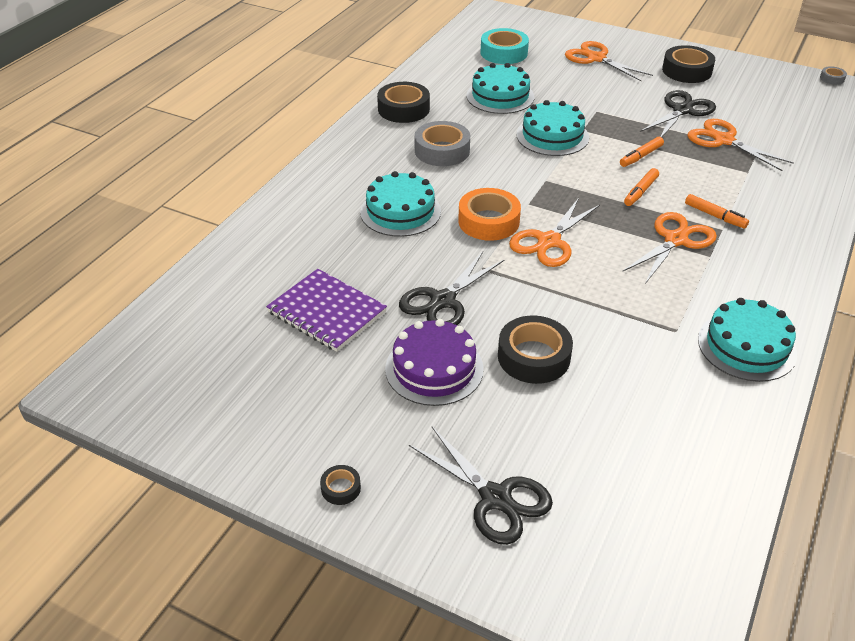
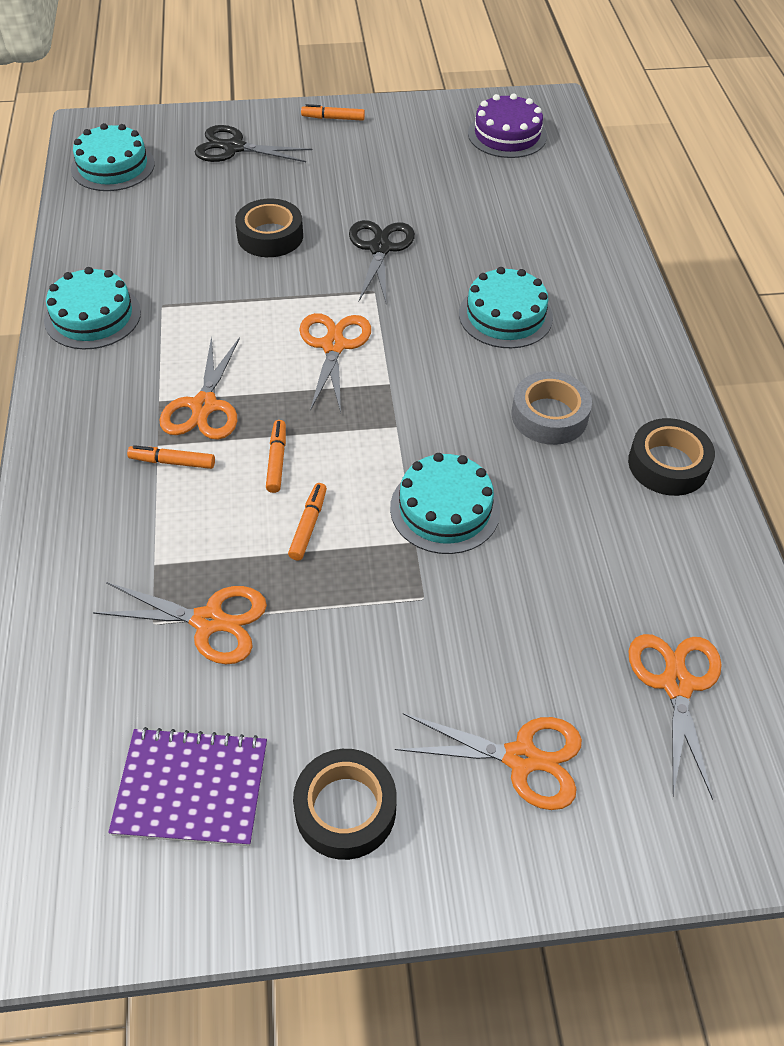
camera: 145 degrees right, 10 degrees up
(327, 312) = (461, 203): purple notebook -> purple notebook (191, 788)
(341, 488) = (333, 118): black tape -> orange marker
(434, 368) = (339, 199): purple cake -> purple cake (507, 135)
(488, 221) = (411, 343): orange tape -> none
(500, 96) = (579, 559): turquoise cake -> turquoise cake (113, 166)
(504, 53) = (676, 684): turquoise tape -> orange scissors
(682, 110) = (300, 669): black scissors -> none
(832, 78) = (58, 950): grey tape -> none

